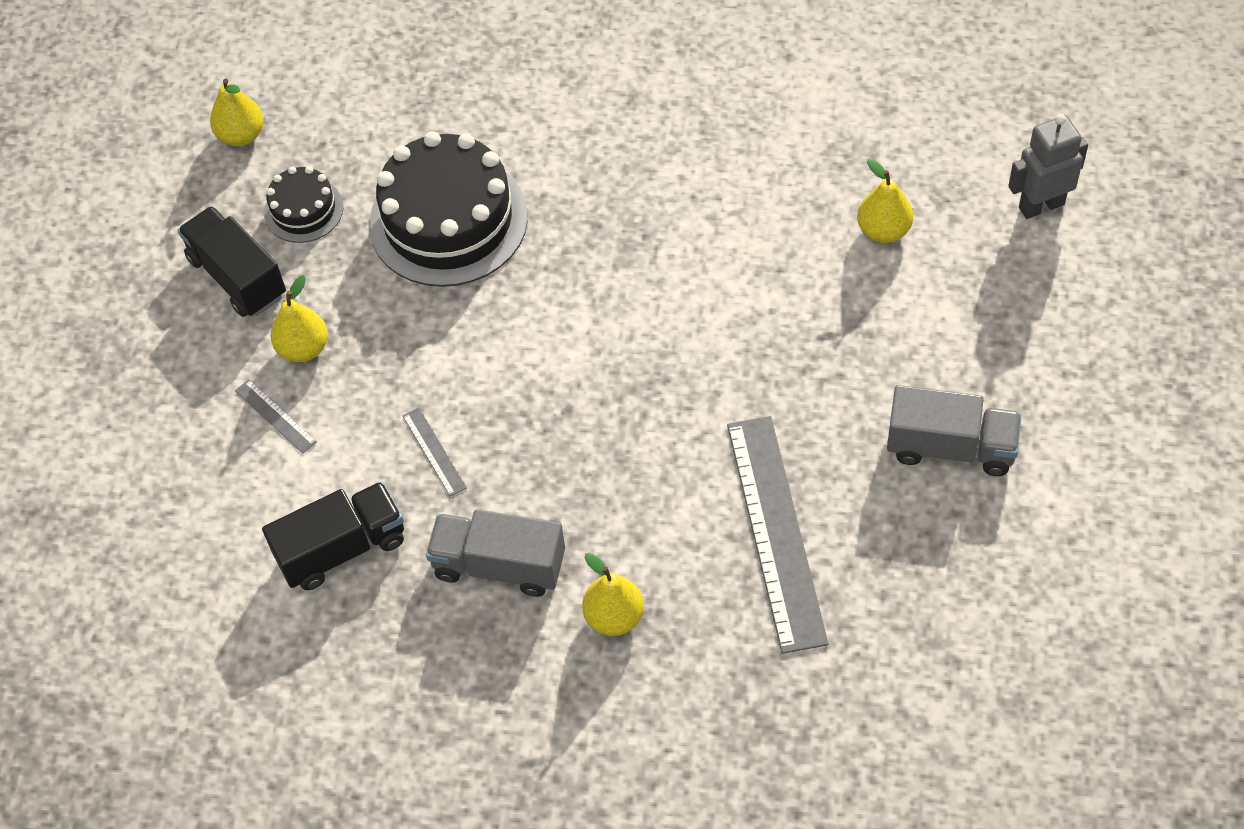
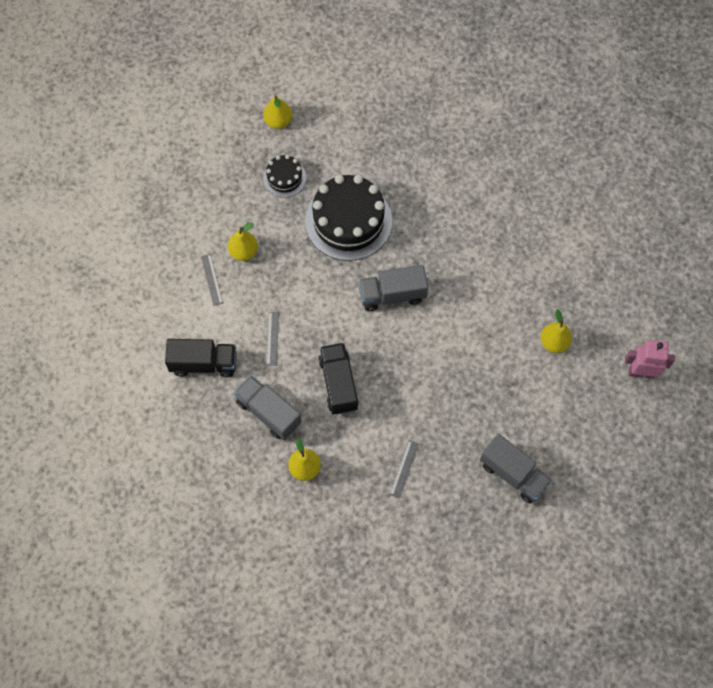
camera: 25 degrees right, 10 degrees up
(237, 277) = (234, 197): black truck -> black truck (338, 384)
(588, 290) = (392, 295): none -> grey truck
(775, 531) = (404, 469): grey ruler -> grey ruler, size x0.42
(1041, 205) = (641, 372): grey robot -> pink robot

